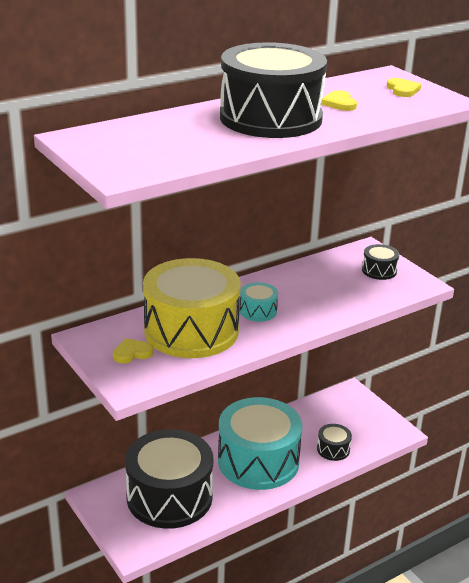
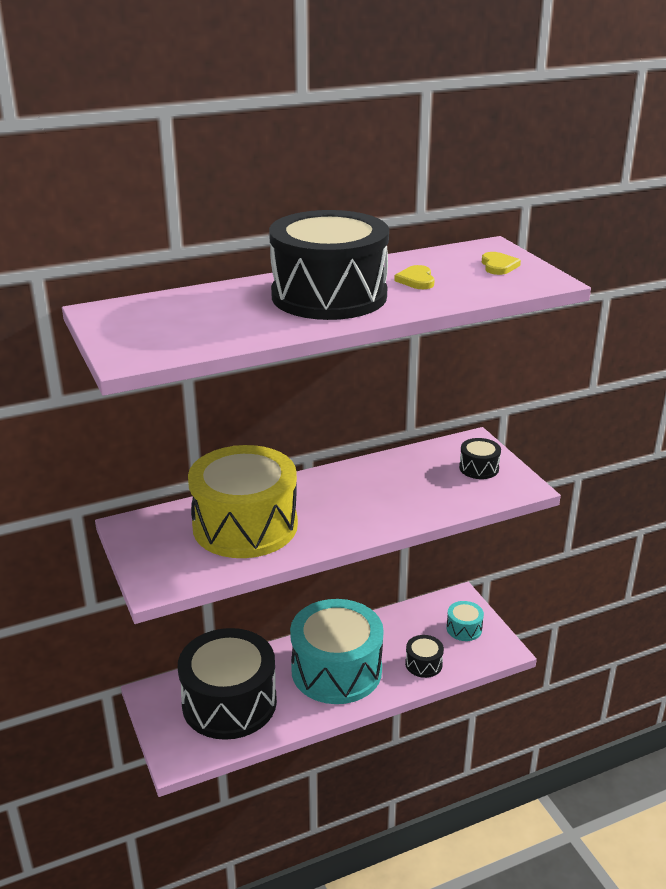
camera: 10 degrees right, 0 degrees up
(132, 353) = (172, 547): yellow heart -> none
(258, 311) = (326, 507): turquoise drum -> turquoise drum (464, 628)

